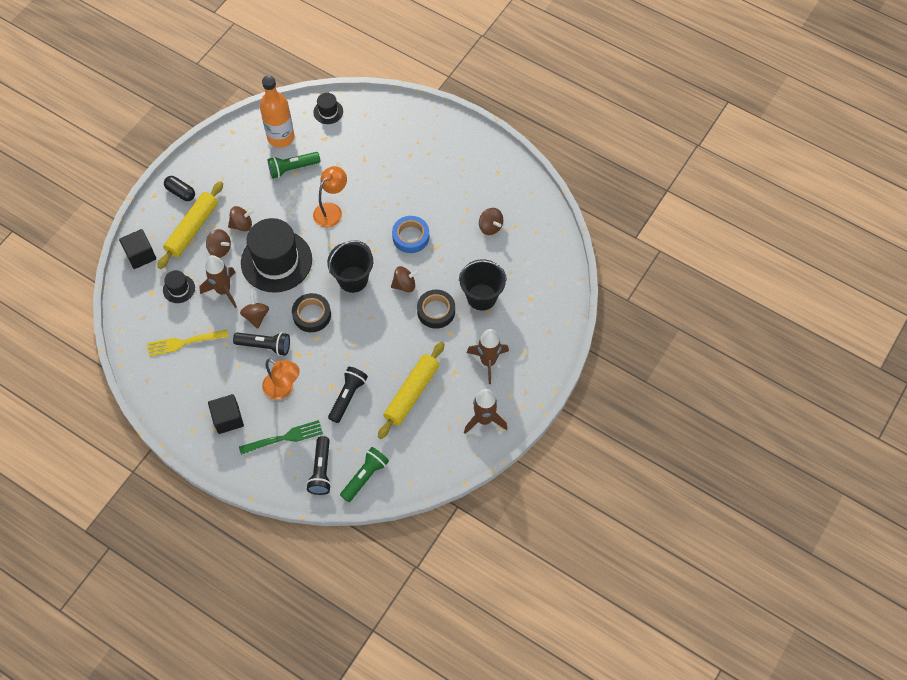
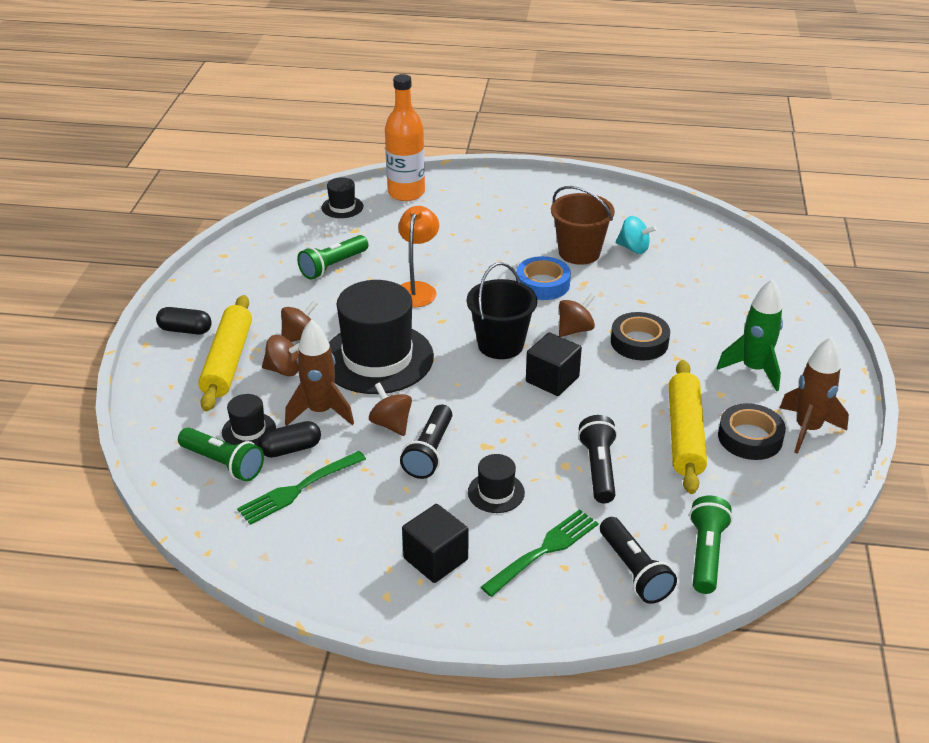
camera: 25 degrees left, 25 degrees down
(140, 255) = (163, 411): black cube -> black cube (552, 379)
(155, 308) = (223, 463): none -> green flashlight
(185, 342) = (299, 488): yellow fork -> green fork
(194, 312) = (290, 449): none -> black capsule
(265, 346) = (429, 452): black flashlight -> black flashlight turned 120 degrees clockwise
(281, 137) = (295, 243): orange bottle -> orange bottle (406, 193)
(283, 389) = (496, 492): orange lamp -> black hat
(312, 315) = (472, 397): black tape -> black tape (750, 437)
(452, 217) = (579, 253): none -> brown bucket
(481, 297) = (684, 311): black bucket -> none
(488, 362) = (753, 369): brown rocket -> green rocket
(490, 227) = (634, 248): brown spinning top -> turquoise spinning top

